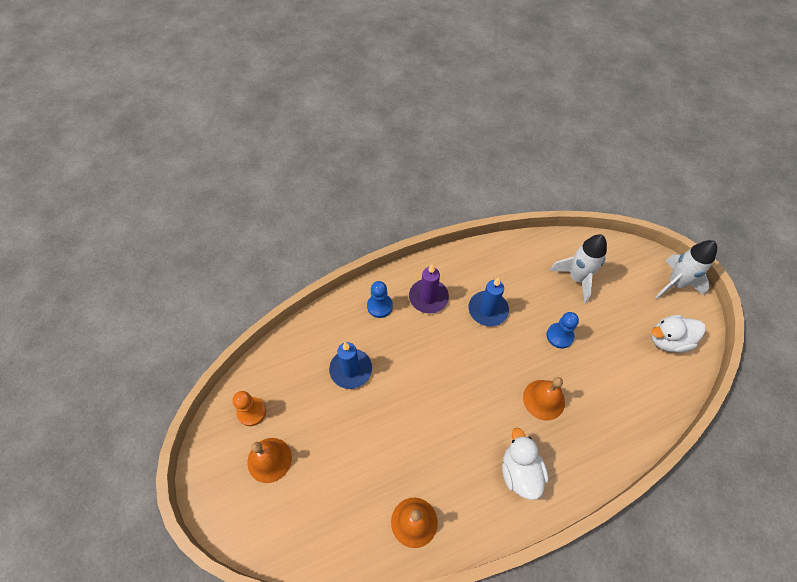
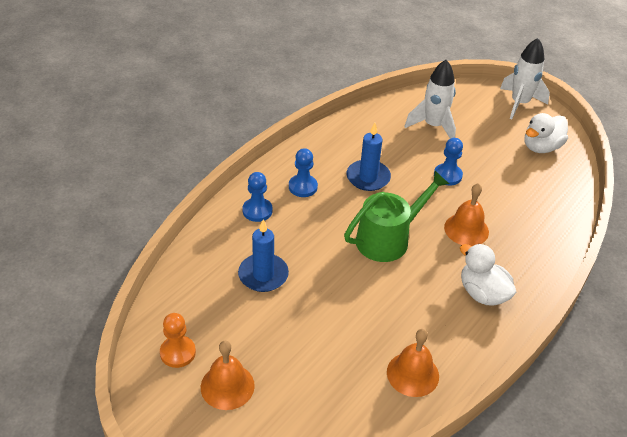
camera: 30 degrees left, 15 degrees down
(428, 297) = (303, 187): purple candle -> blue pawn
(469, 379) = (388, 239): none -> green watering can

